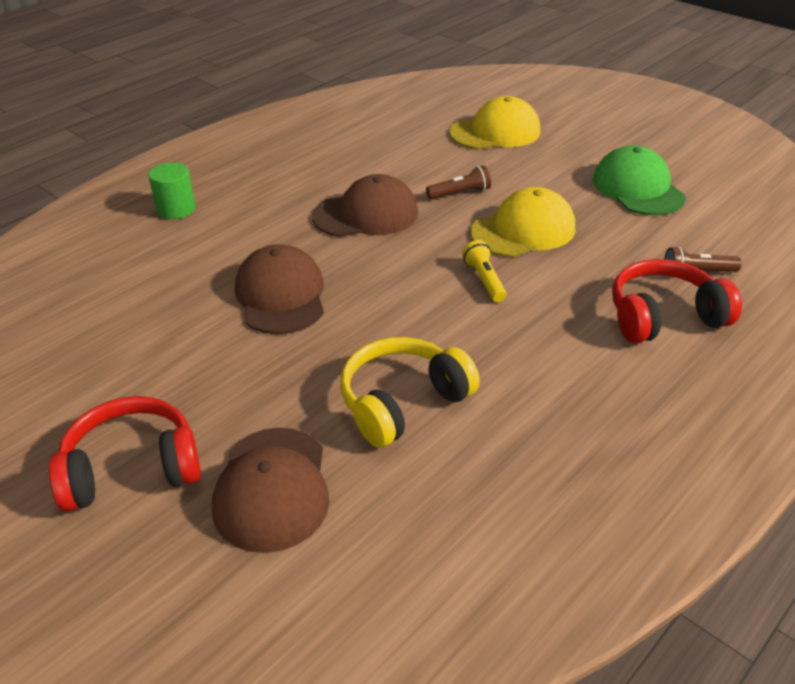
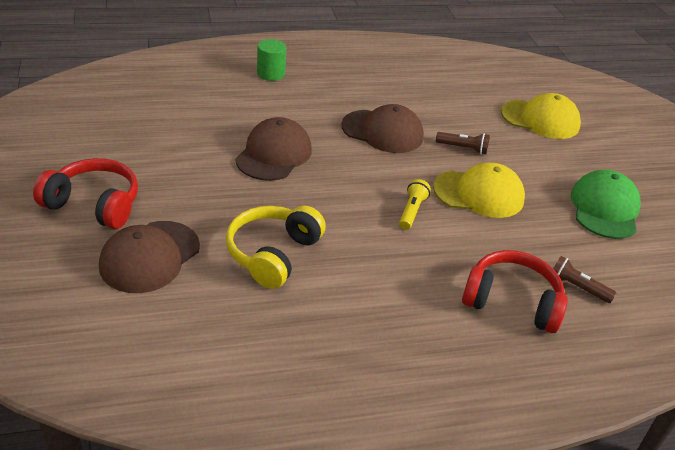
camera: 30 degrees right, 0 degrees up
(403, 403) = (273, 254): yellow headphones -> yellow headphones turned 60 degrees counterclockwise

